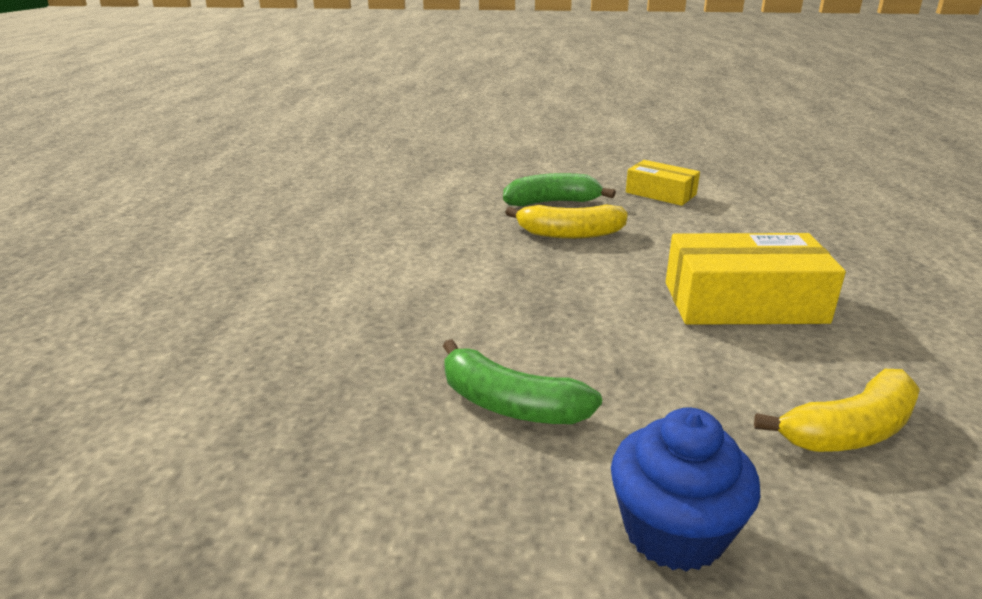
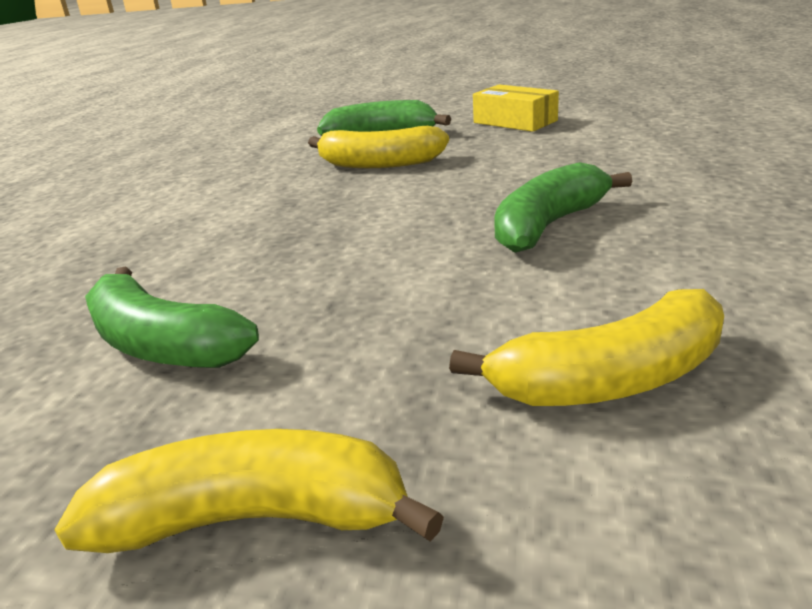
camera: 10 degrees right, 0 degrees up
(674, 531) = (254, 519): blue cupcake -> yellow banana
(744, 302) = (549, 225): yellow box -> green banana

